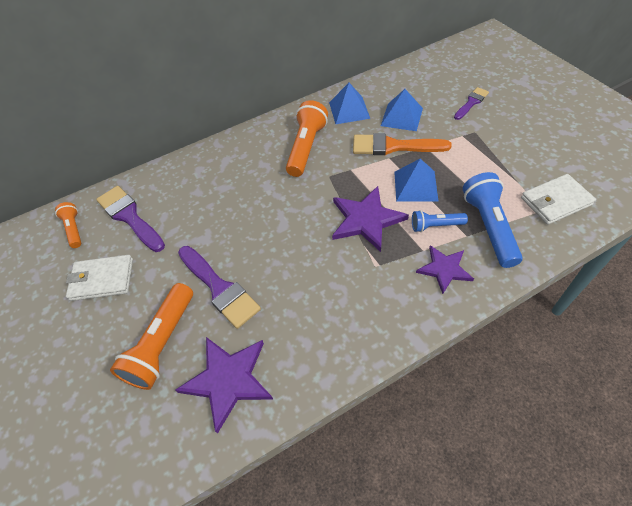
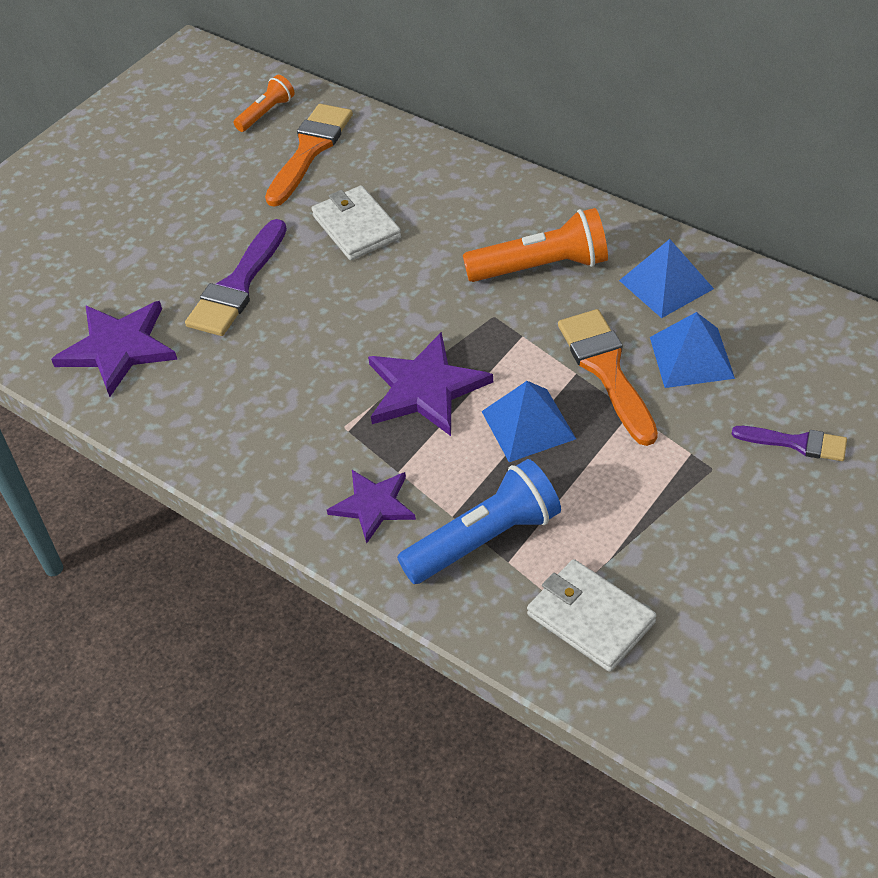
camera: 65 degrees right, 5 degrees down
(102, 280) = (204, 177): white wallet -> white wallet (356, 227)
(129, 217) = (310, 150): purple brush -> orange brush
(162, 343) = (142, 272): orange flashlight -> none
(435, 226) = (454, 473): blue flashlight -> none

